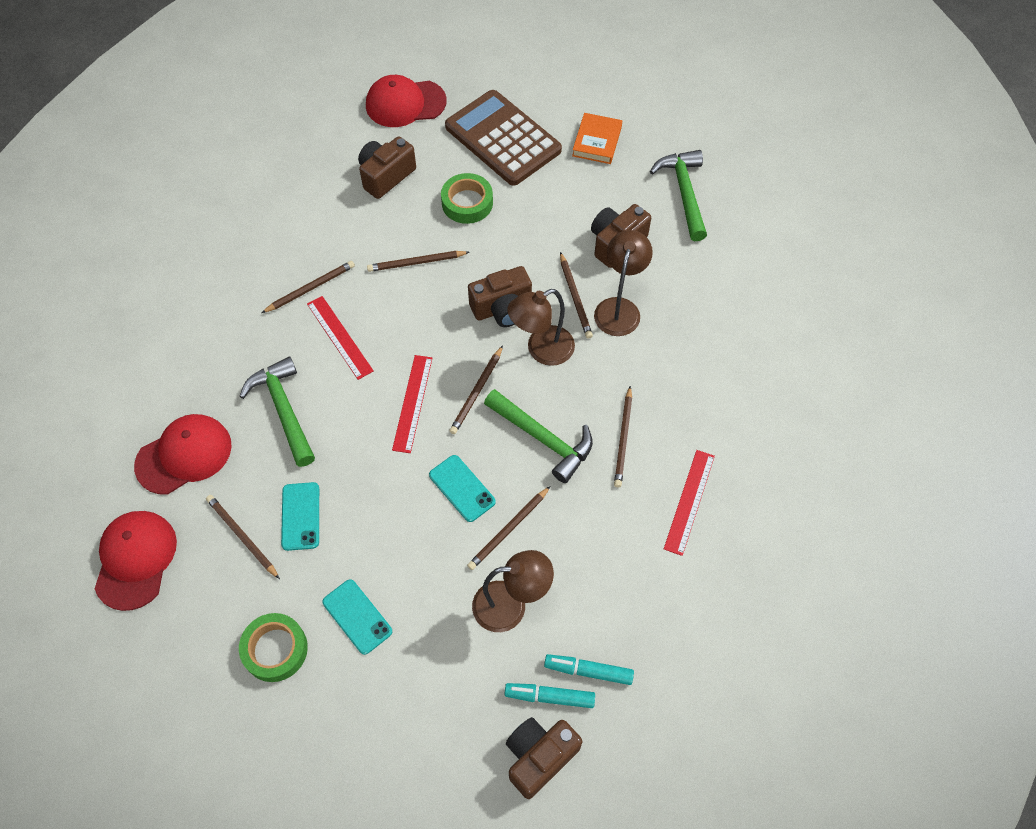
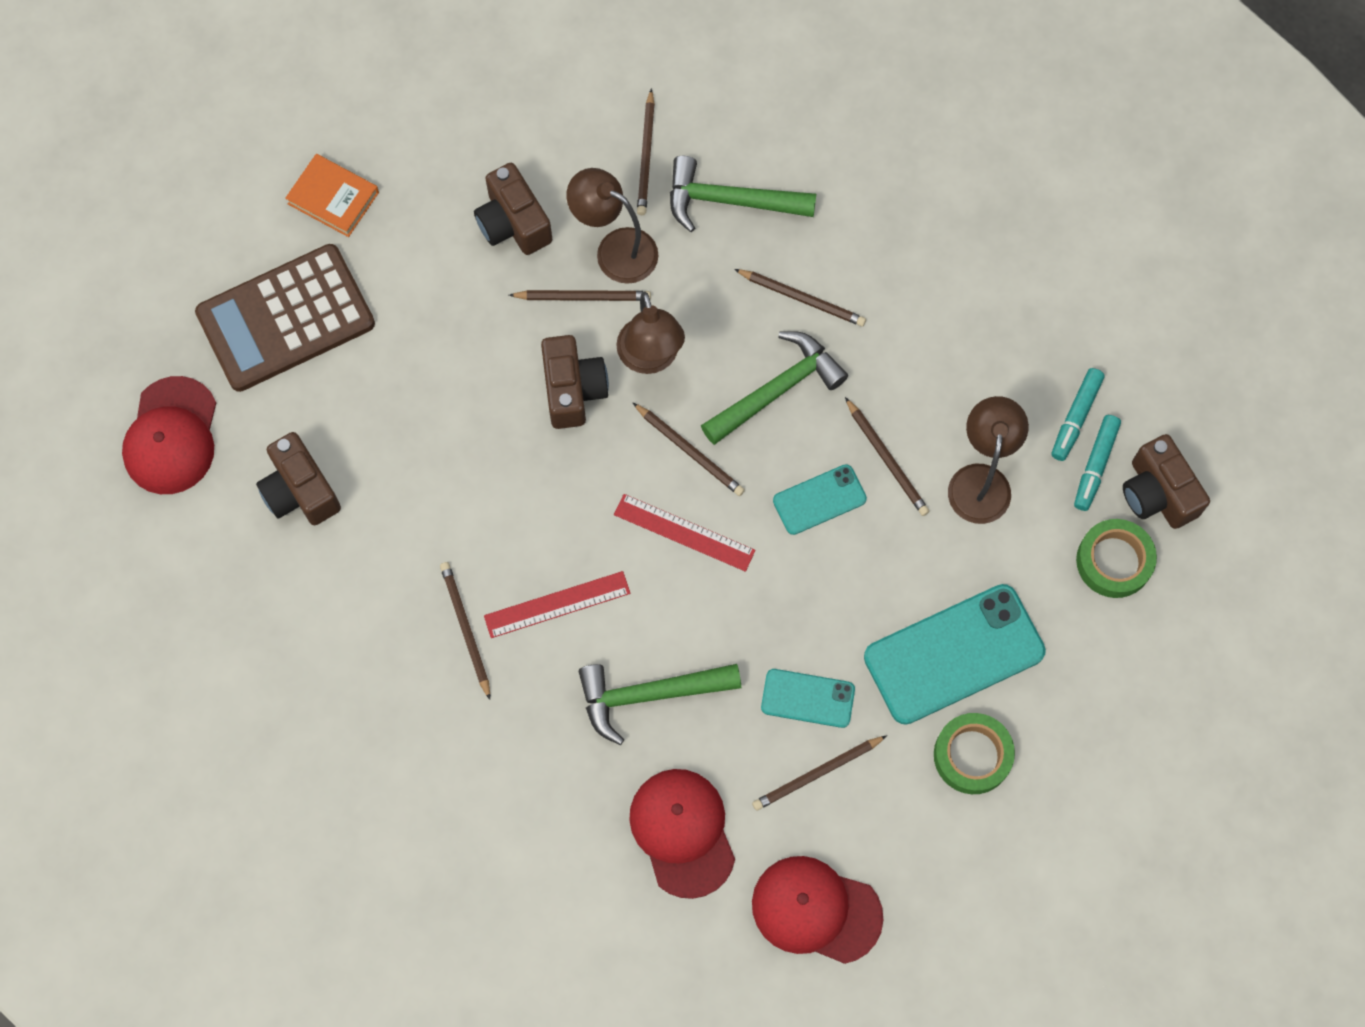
camera: 75 degrees left, 10 degrees up
(357, 617) = (954, 654): turquoise phone -> turquoise phone, size x1.89
(416, 263) = (466, 481): brown pencil -> brown pencil (646, 156)
(467, 203) = (385, 393): green tape -> green tape (1114, 561)
(684, 193) = (458, 116): green hammer -> green hammer (730, 201)
(689, 501) = (902, 251): red ruler -> none

